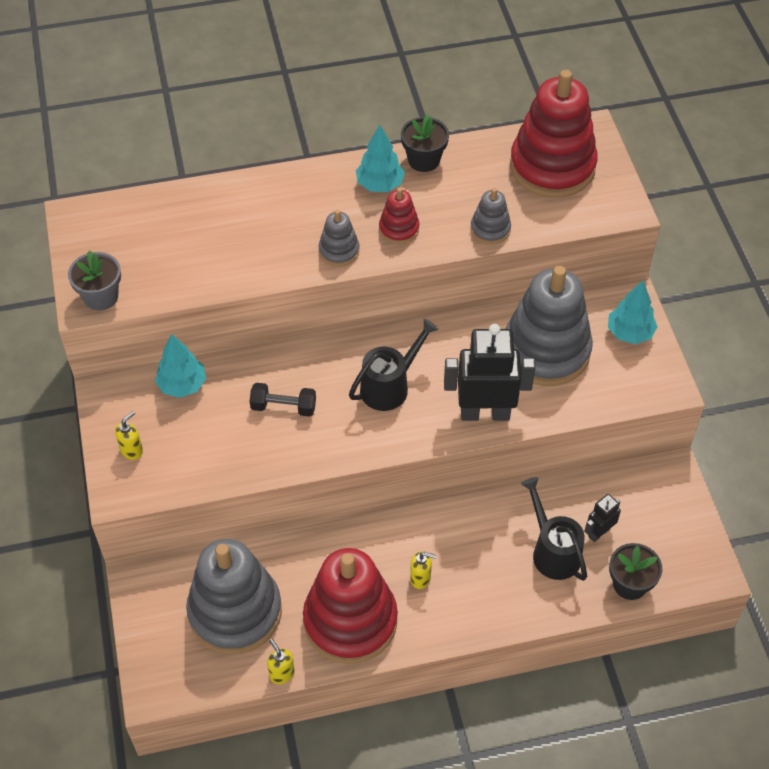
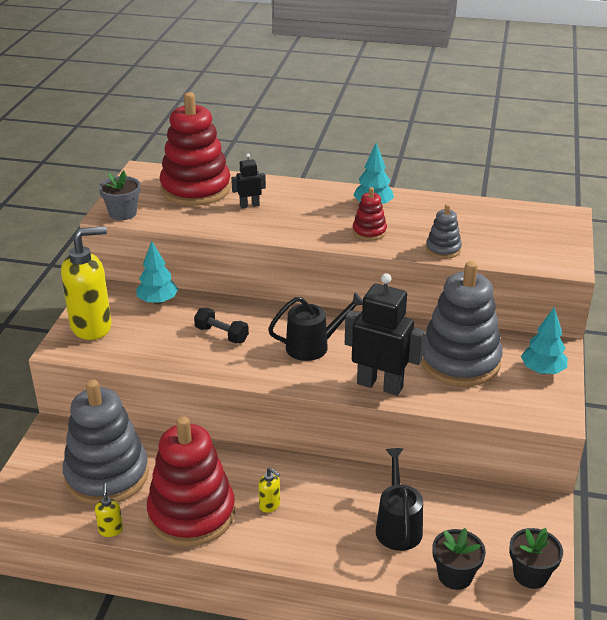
camera: 25 degrees right, 20 degrees down
(132, 450) = (92, 327): yellow soap dispenser -> yellow soap dispenser, size x2.38
(339, 251) = (313, 232): grey stacking toy -> none
(423, 160) = (417, 201): black flower pot -> black flower pot (530, 574)
(552, 167) = (520, 227): red stacking toy -> red stacking toy (196, 189)
(599, 532) = (449, 527): black robot -> black robot (249, 205)

